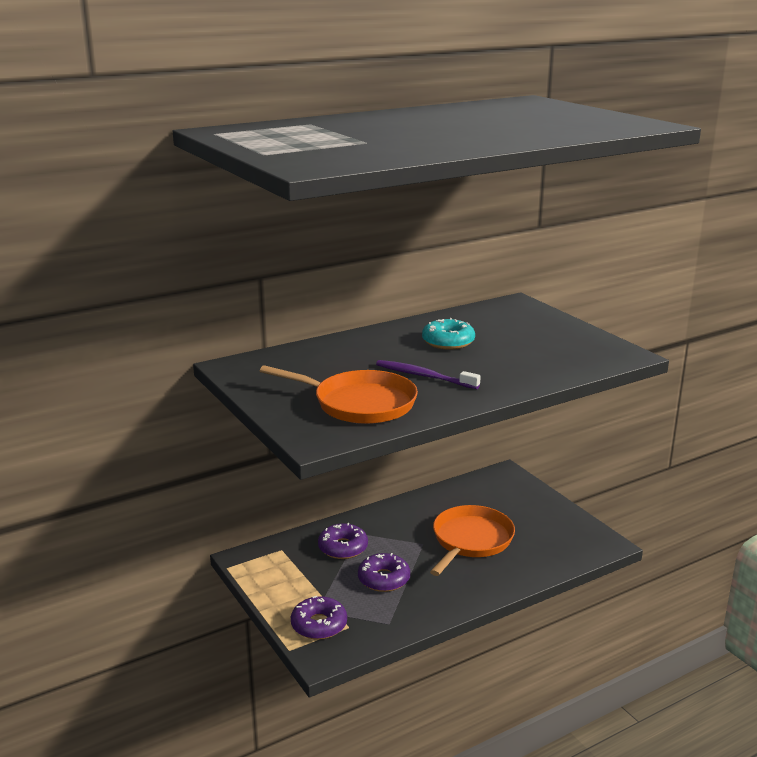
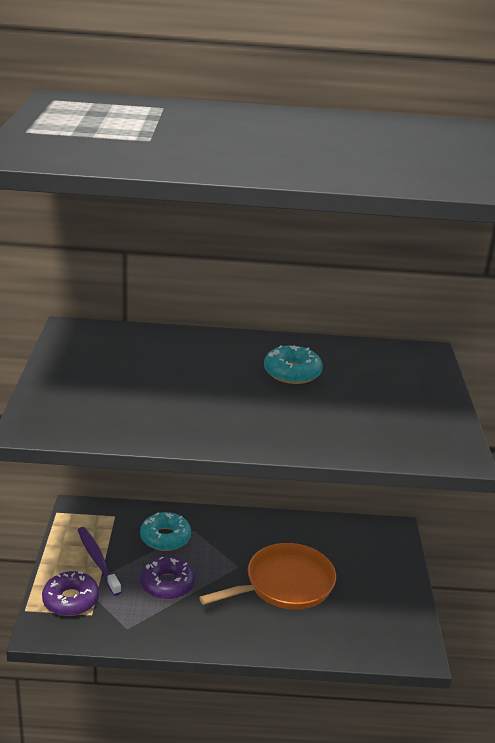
camera: 30 degrees right, 5 degrees up
(343, 548) = (165, 538): purple donut -> turquoise donut
(359, 403) = (119, 406): orange pan -> none
(424, 376) = (216, 401): purple toothbrush -> purple toothbrush (97, 560)

